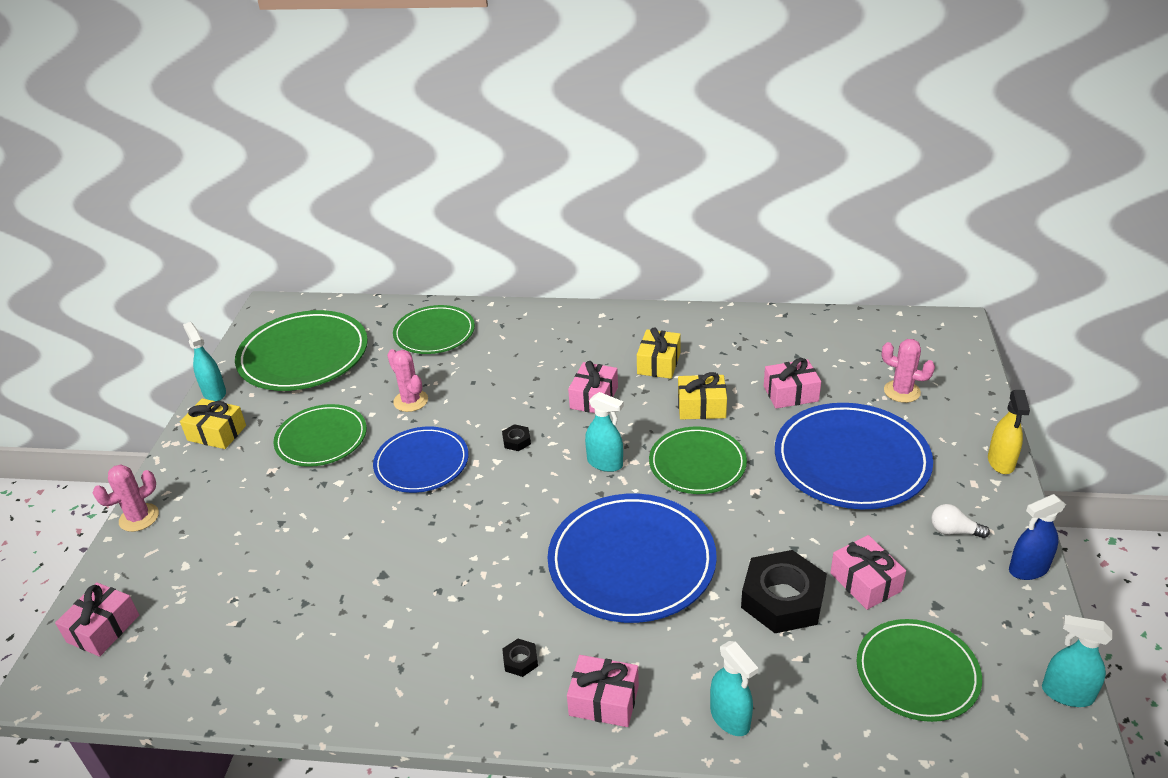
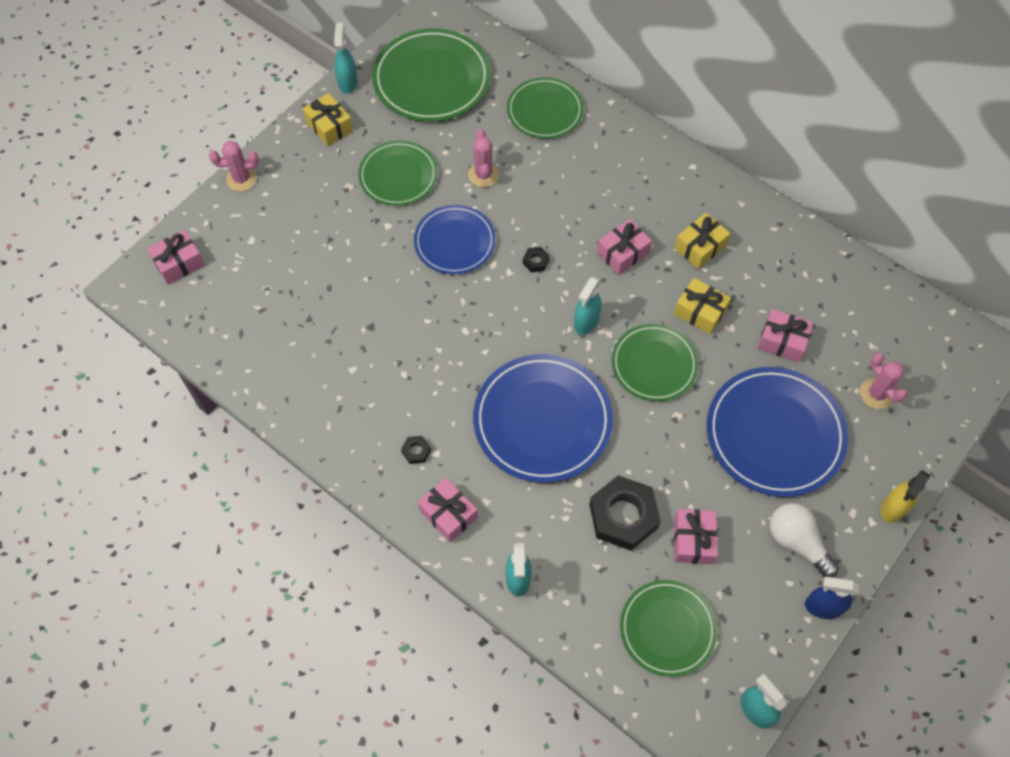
camera: 30 degrees right, 25 degrees up
(605, 463) = (586, 322): turquoise spray bottle -> turquoise spray bottle turned 60 degrees clockwise
(954, 531) = (797, 542): white light bulb -> white light bulb, size x1.68

